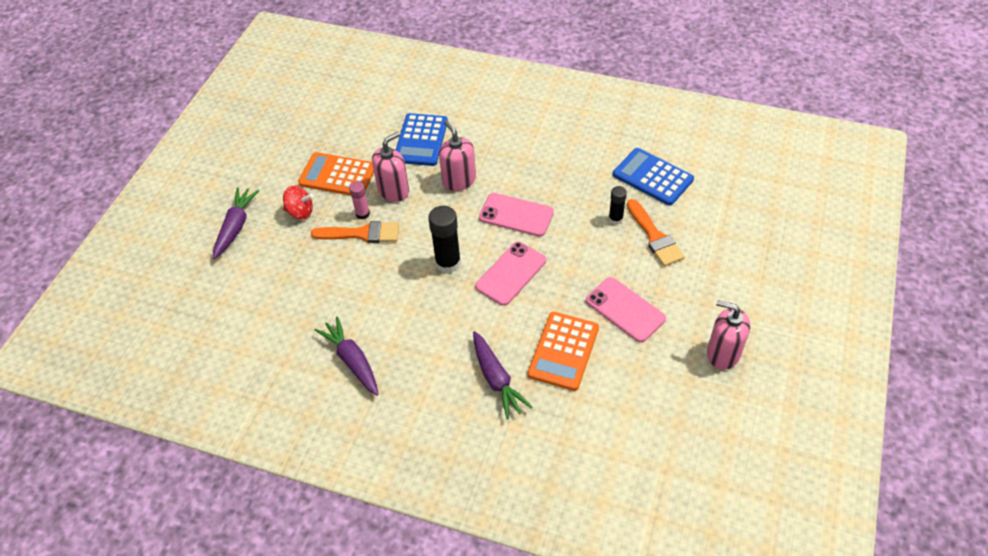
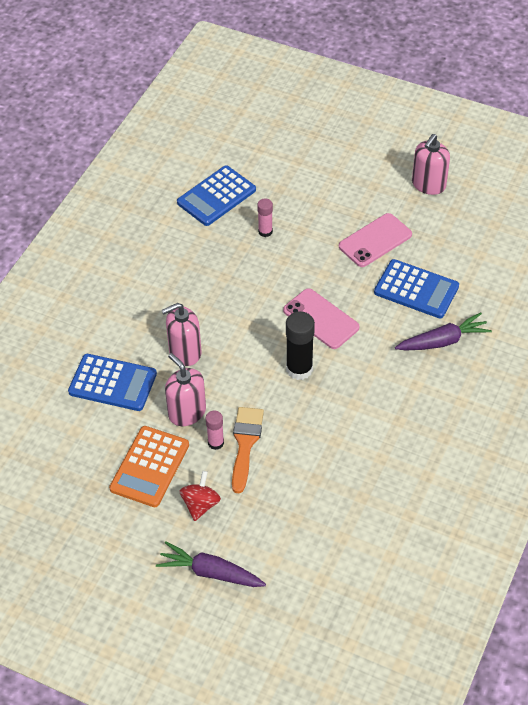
camera: 85 degrees left, 0 degrees up
(352, 360) = (412, 455): purple carrot -> none
(516, 215) = (245, 307): pink phone -> none
(563, 351) = (416, 289): orange calculator -> blue calculator
(615, 219) = (265, 231): black glue stick -> pink glue stick
(655, 237) = (293, 207): orange brush -> none

